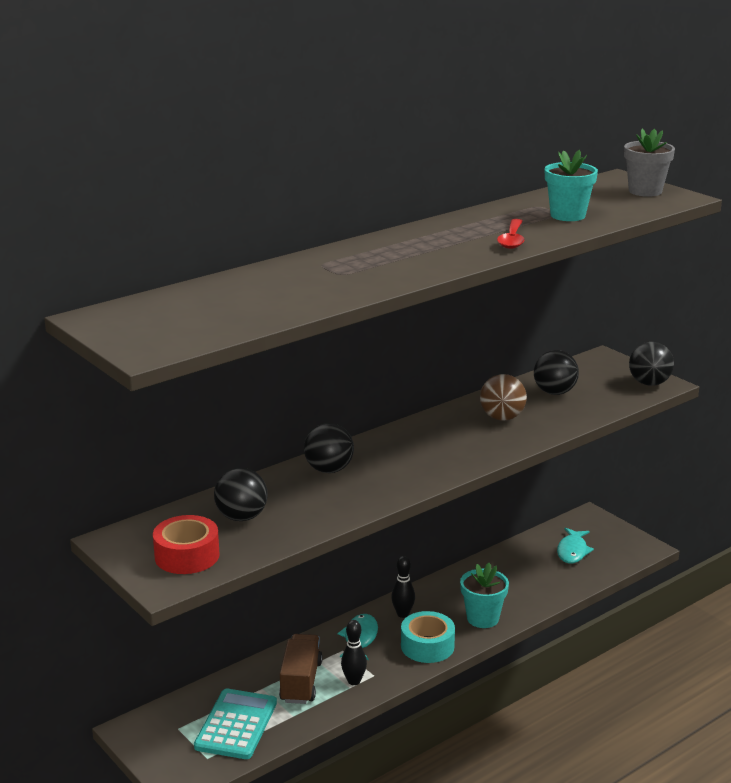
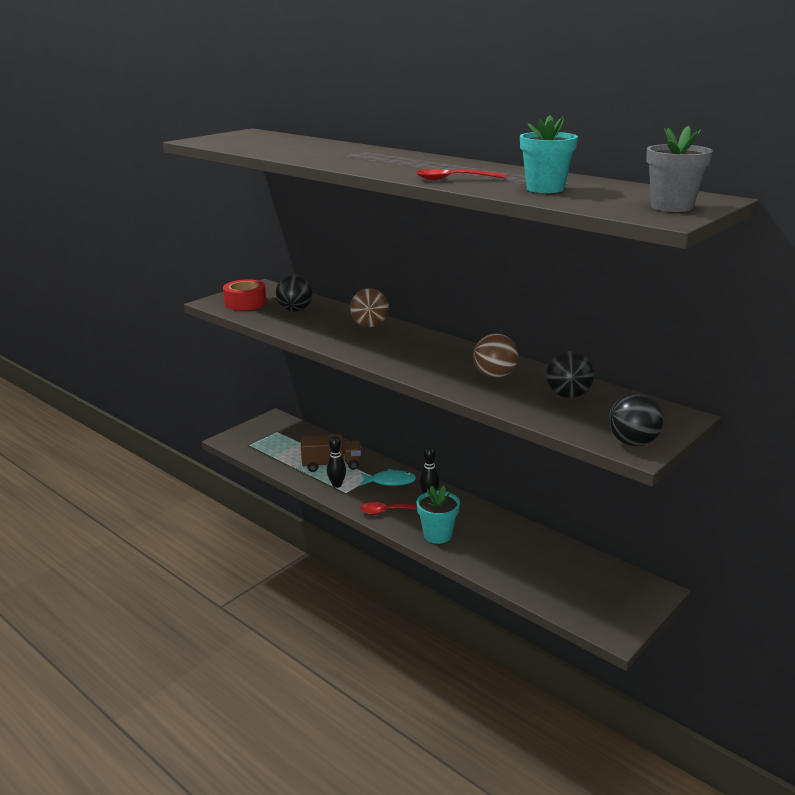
camera: 80 degrees right, 0 degrees up
(236, 725) = (282, 449): turquoise calculator -> none
(329, 470) = (370, 326): black ball -> brown ball
(427, 646) = (389, 511): turquoise tape -> red spoon
(572, 551) = (577, 581): turquoise fish -> none

